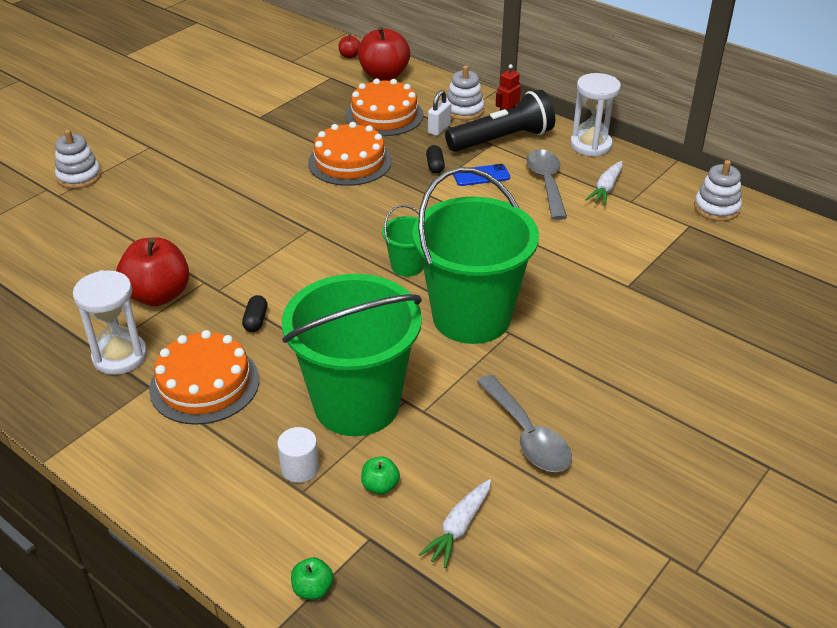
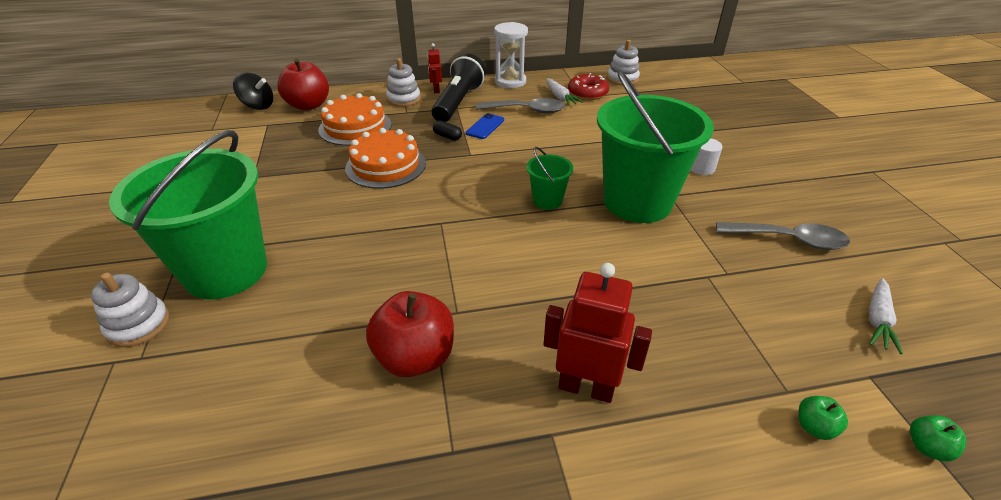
camera: 50 degrees left, 0 degrees up
(120, 356) = (480, 436): white hourglass -> none
(204, 384) = (586, 387): orange cake -> red robot
(256, 321) = (527, 309): black capsule -> none
(300, 468) = (755, 377): white cylinder -> white cylinder (701, 168)
(350, 56) = (258, 106): red apple -> black spinning top
(356, 404) = (693, 303): green bucket -> green bucket (226, 271)
(380, 486) = (806, 339): green apple -> green apple (814, 427)
(439, 129) = (408, 116): white padlock -> none
(459, 528) = (878, 320): white carrot -> white carrot turned 45 degrees clockwise
(546, 183) = (527, 111): grey spoon -> grey spoon turned 150 degrees clockwise
(643, 201) = (587, 93): none -> red donut

